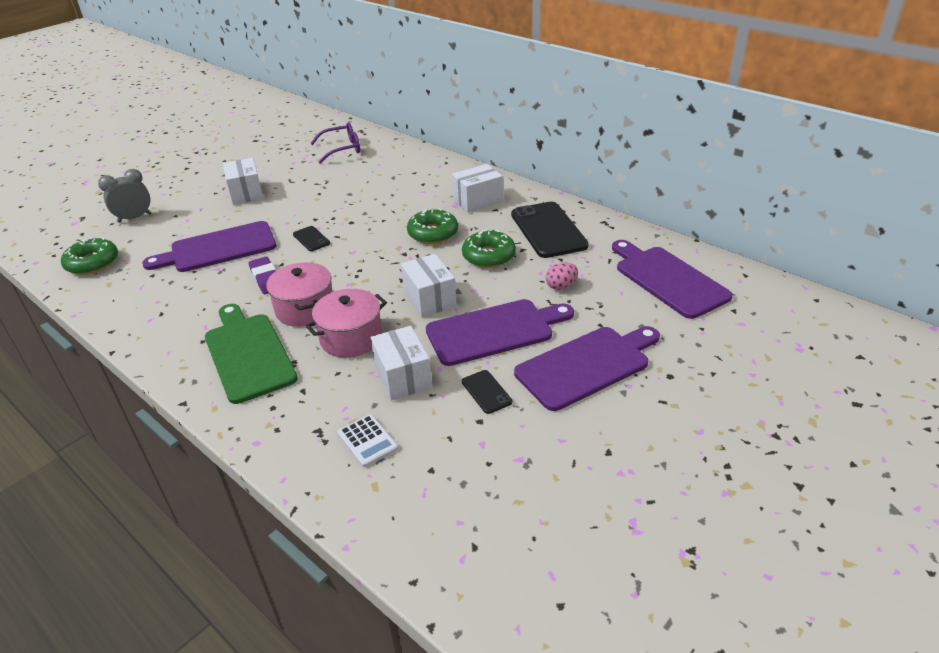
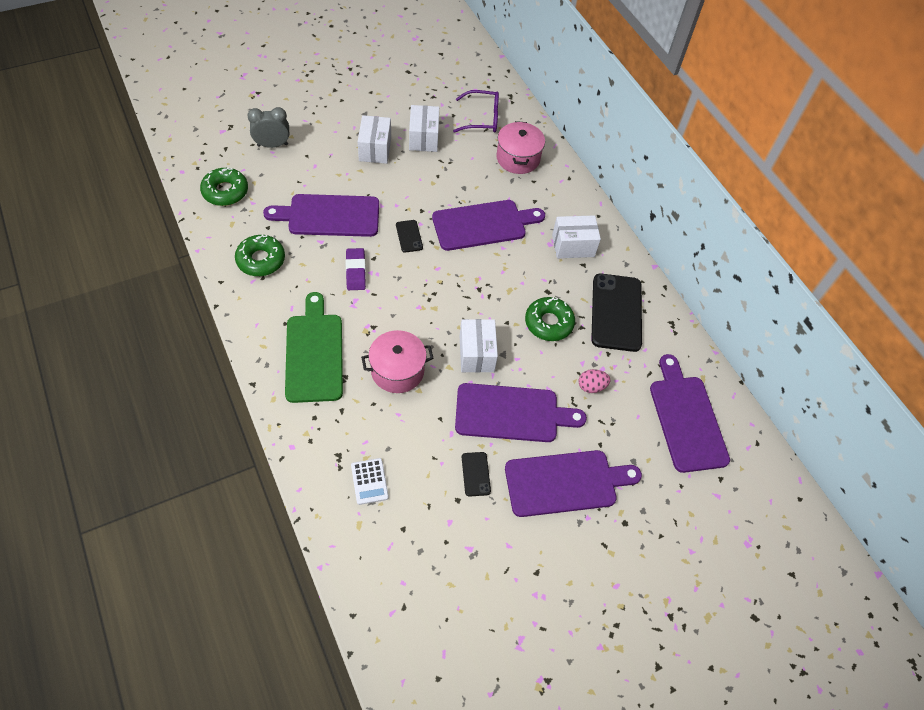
camera: 15 degrees right, 20 degrees up
(305, 309) = (374, 321): pink pot -> pink pot (518, 158)
(382, 211) = (483, 225): none -> purple cutting board
(403, 377) = (420, 430): white box -> white box (423, 138)
(433, 233) = (514, 273): green donut -> green donut (261, 260)

